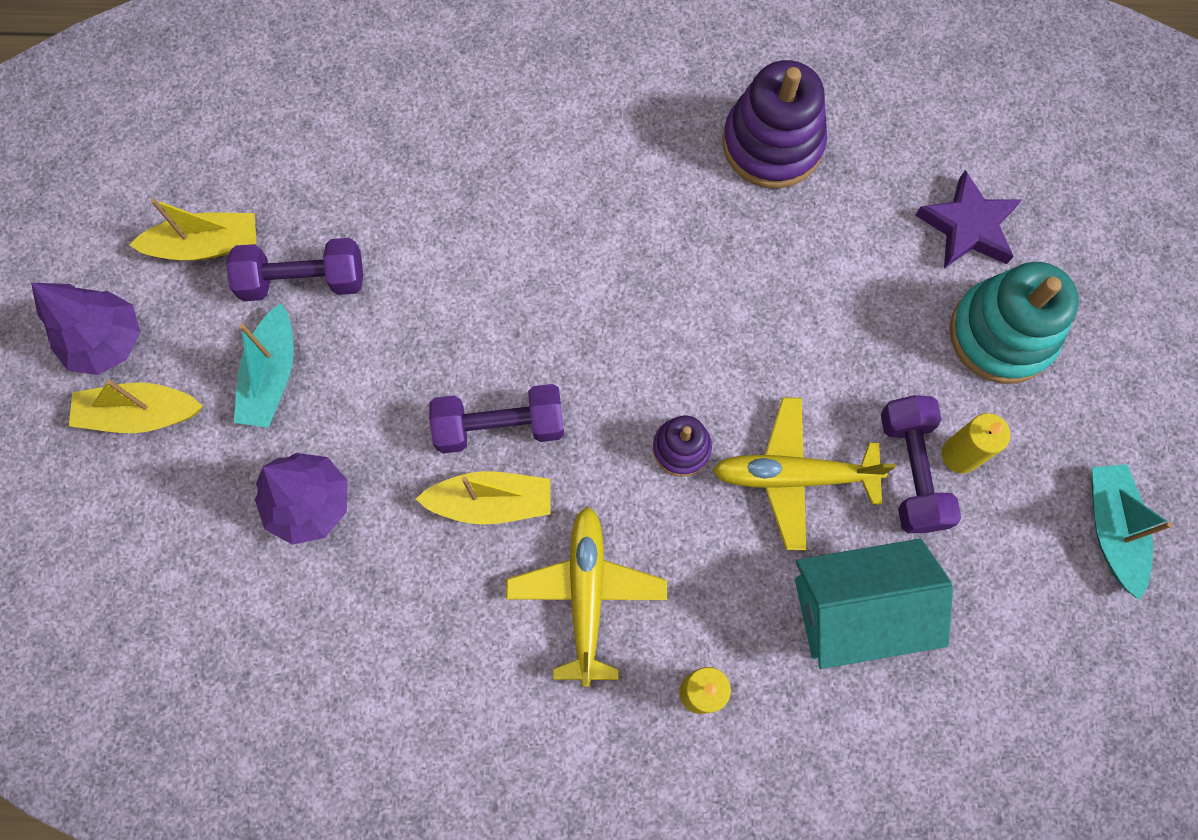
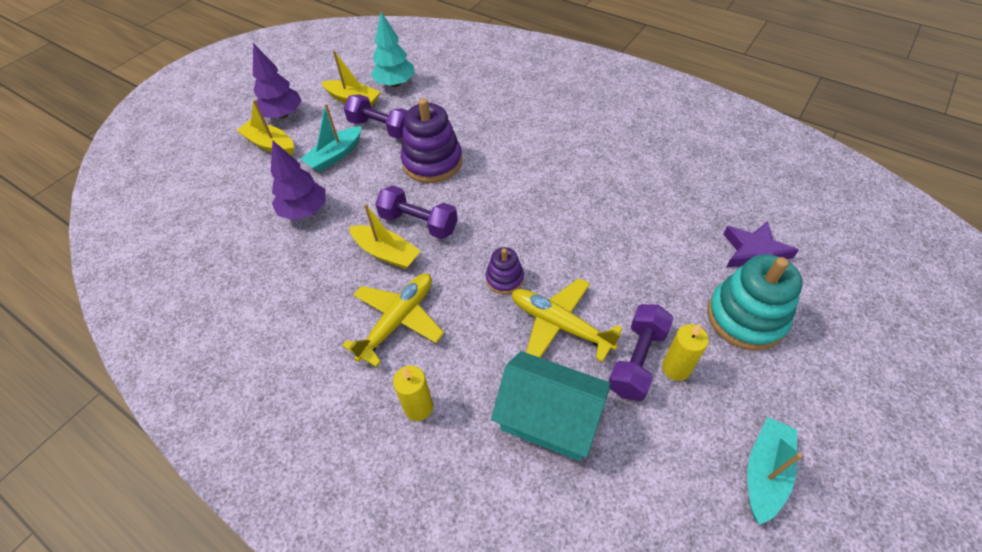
camera: 35 degrees right, 20 degrees down
(252, 173) = (395, 84): none -> turquoise tree
(772, 144) = (656, 169): purple stacking toy -> purple stacking toy (432, 162)

